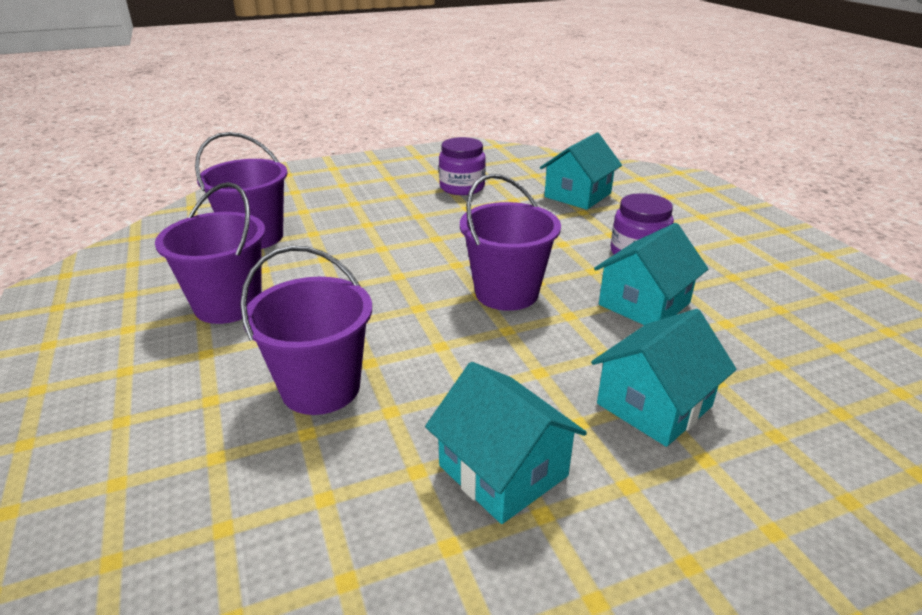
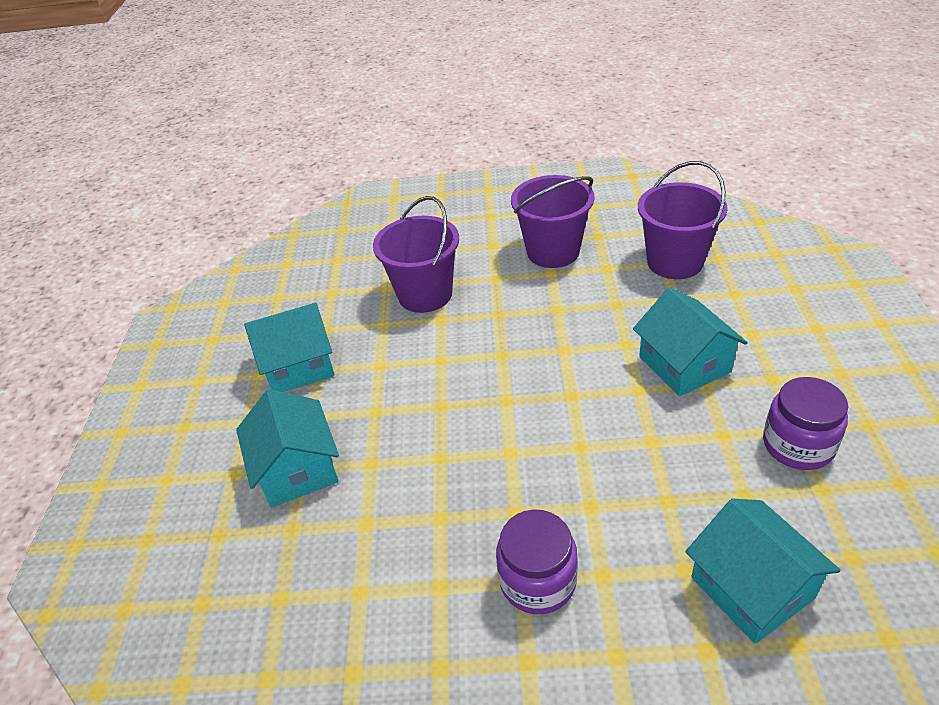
camera: 115 degrees right, 10 degrees up
(506, 293) = (500, 421): purple bucket -> none
(644, 304) = (428, 531): turquoise house -> turquoise house (684, 364)

